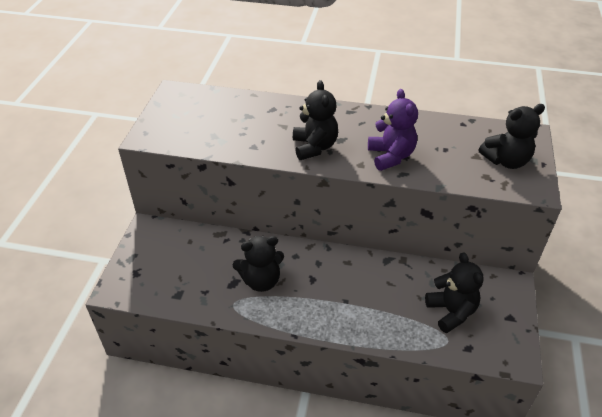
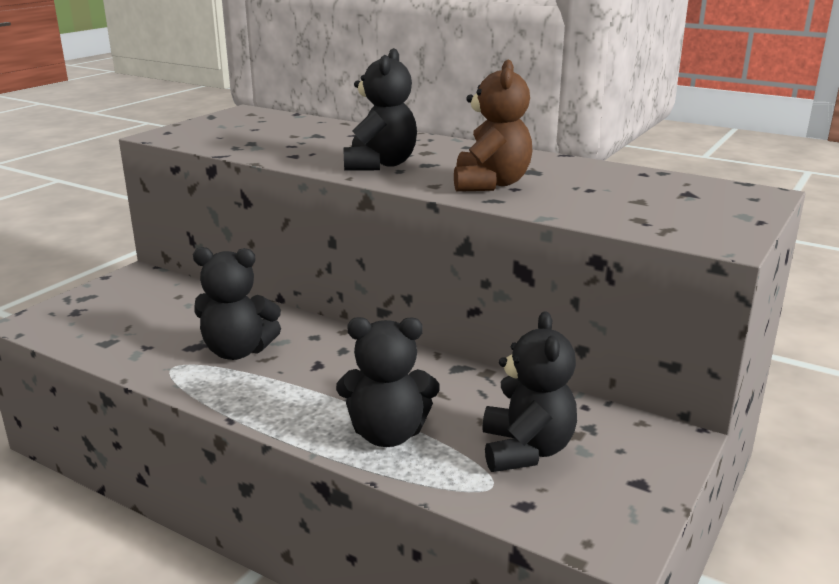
camera: 20 degrees right, 20 degrees down
(391, 156) = (490, 184): purple teddy bear -> brown teddy bear
(506, 161) = (690, 210): black teddy bear -> black teddy bear (388, 434)

